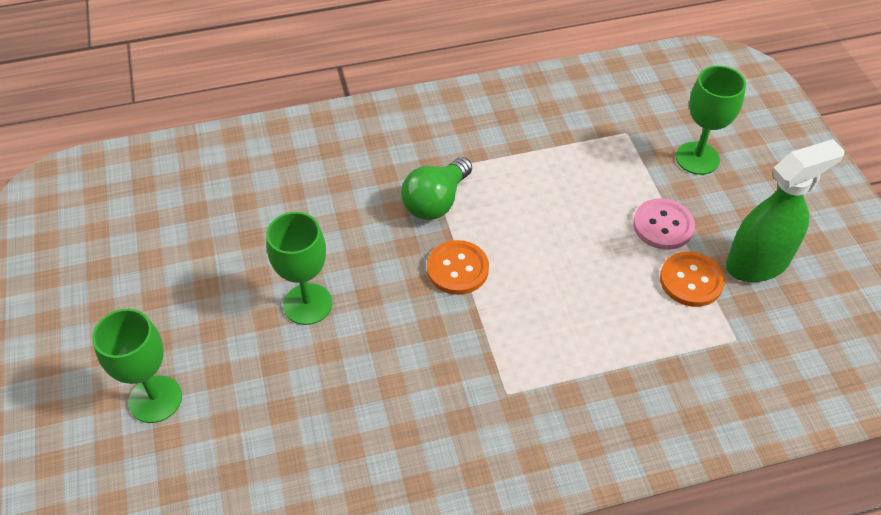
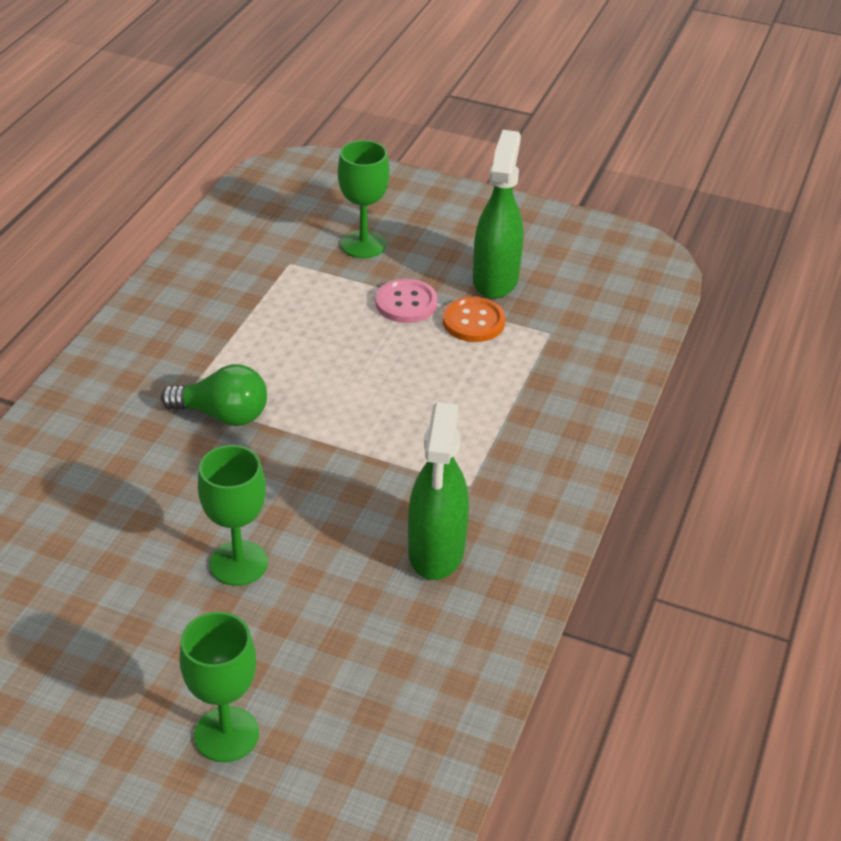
camera: 55 degrees left, 10 degrees down
(419, 415) = (436, 551): none -> green spray bottle
(436, 202) = (223, 415): green light bulb -> green light bulb turned 60 degrees counterclockwise
(457, 269) = (313, 443): orange button -> none

